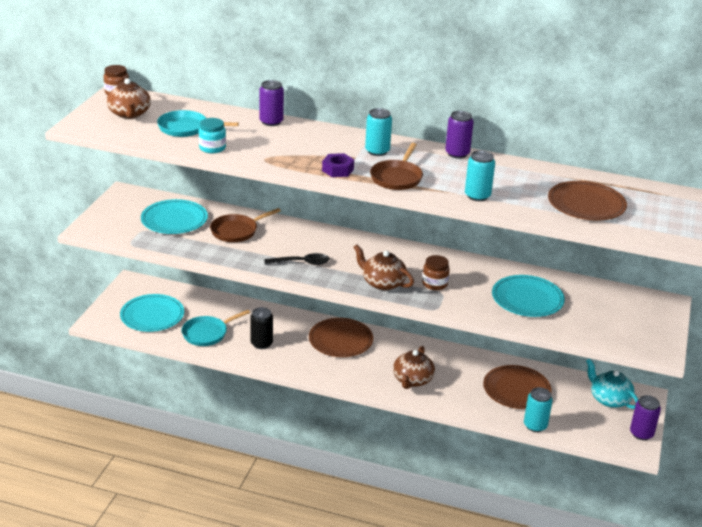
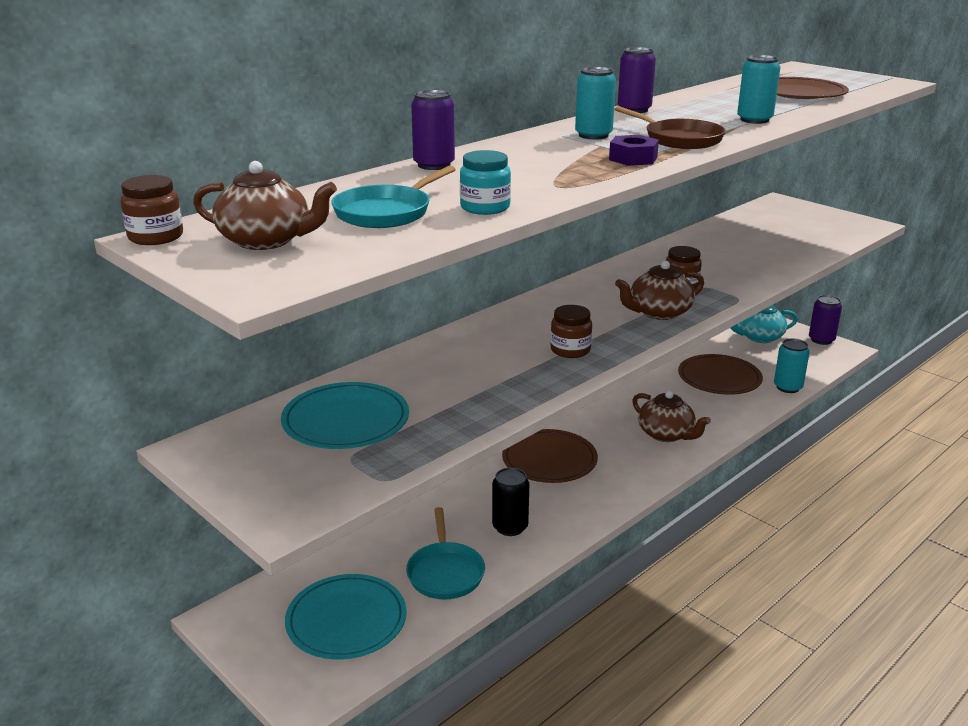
camera: 60 degrees left, 5 degrees down
(236, 231) = (436, 377): brown pan -> none
(302, 263) = (570, 350): black spoon -> brown jar
(527, 299) = (742, 251): turquoise plate -> none

